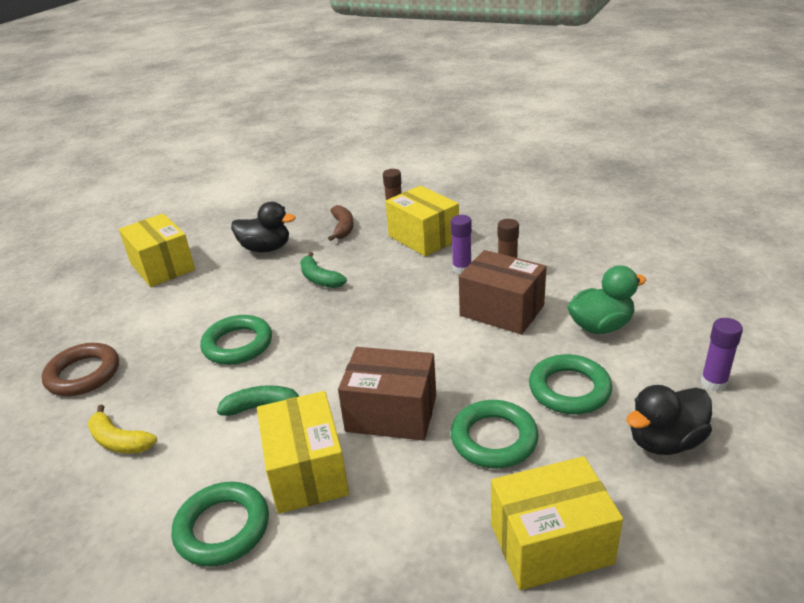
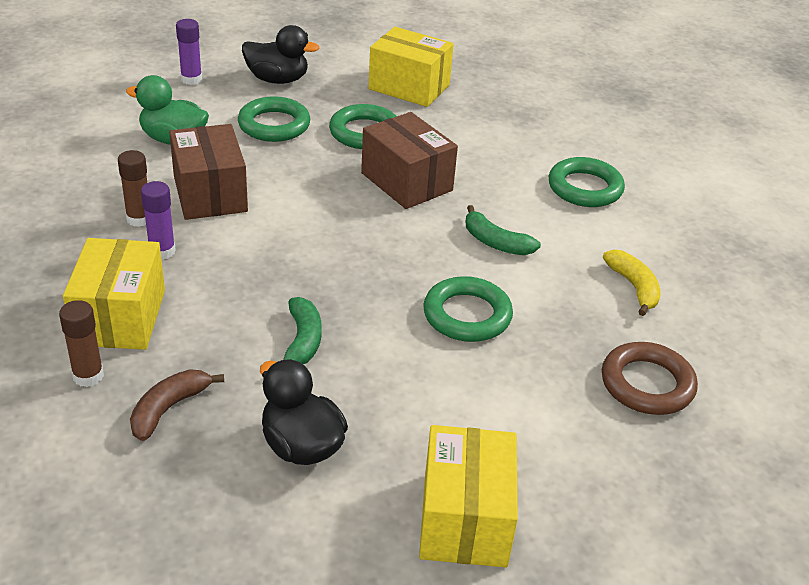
camera: 145 degrees left, 5 degrees up
(306, 471) = (503, 185): yellow box -> none

